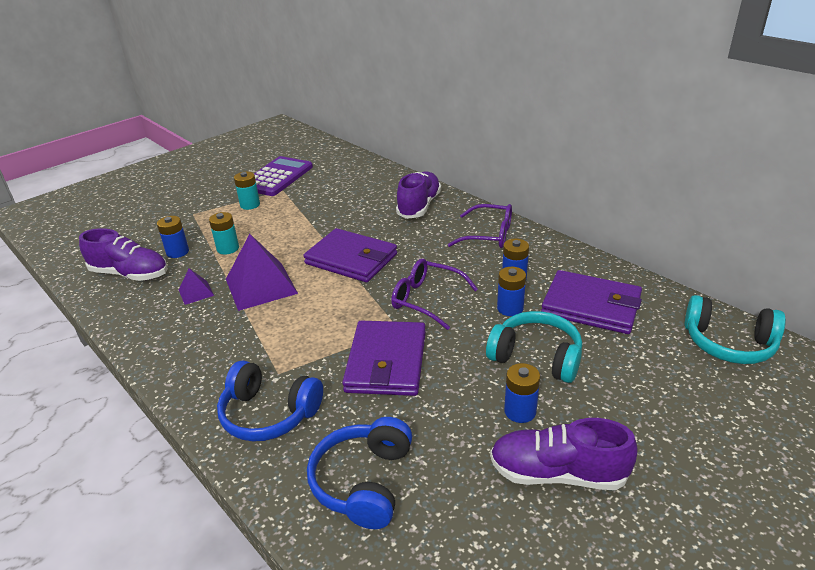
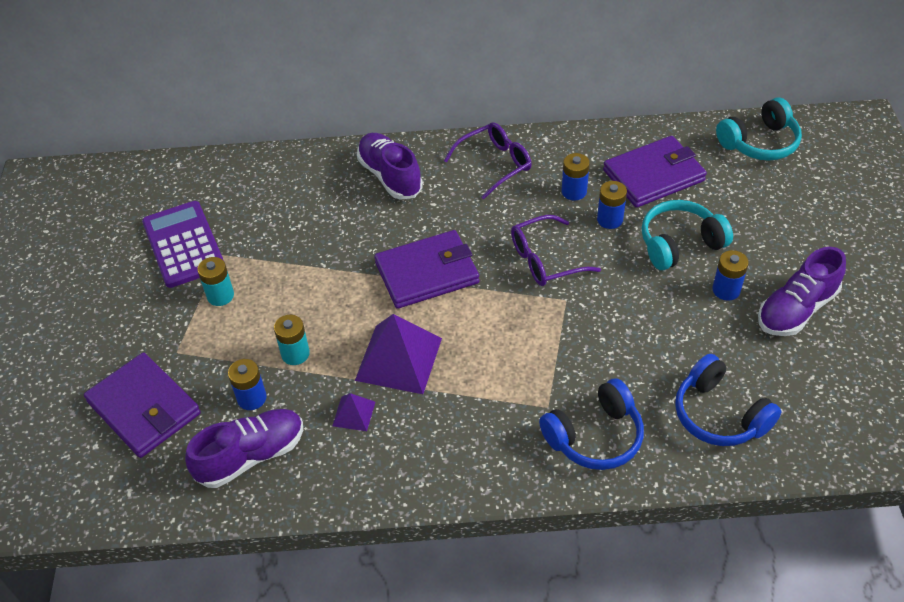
camera: 50 degrees left, 15 degrees up
(386, 362) = (601, 331): purple wallet -> purple wallet (144, 408)

